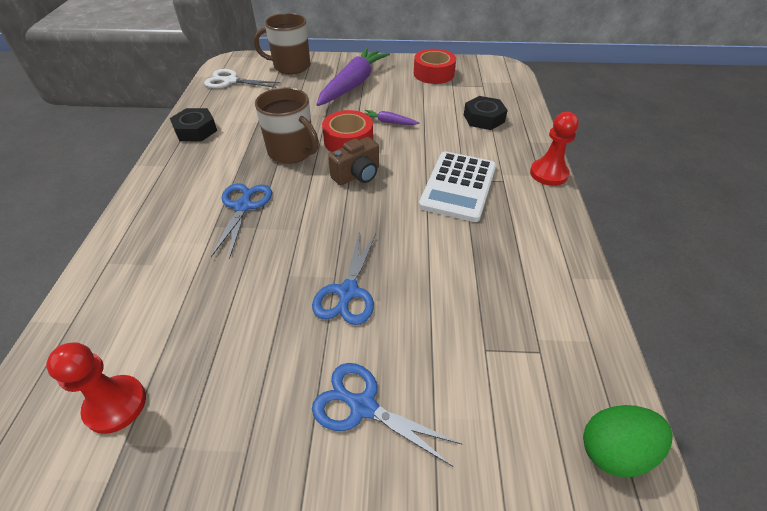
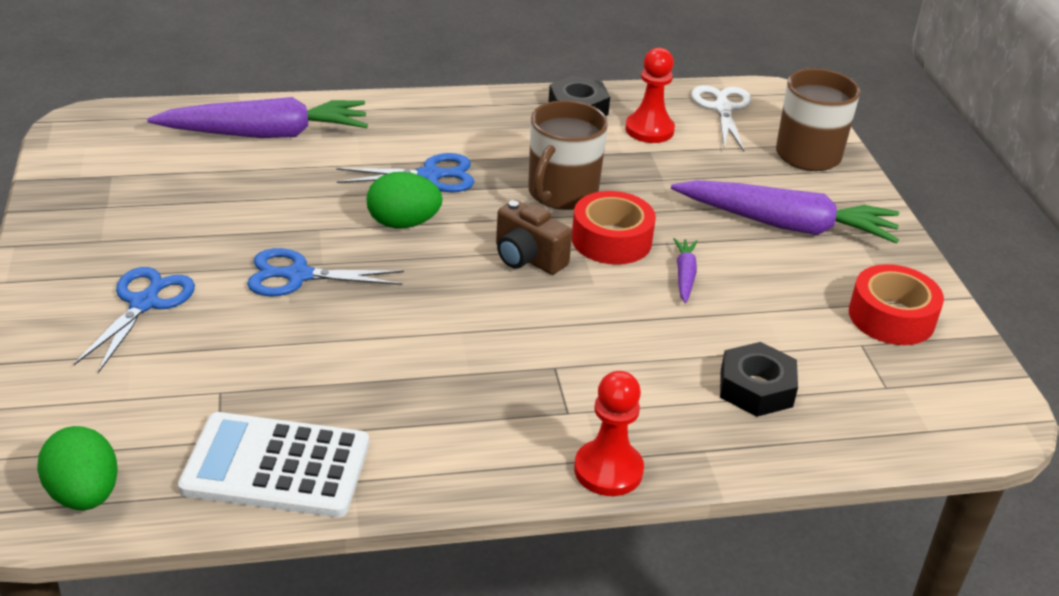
camera: 75 degrees right, 10 degrees down
(116, 405) = (149, 161): red pawn -> red pawn (649, 130)
(123, 302) = (266, 134): none -> purple carrot
(299, 227) = (403, 223): none -> green egg
(458, 186) = (534, 361): white calculator -> white calculator (276, 466)

